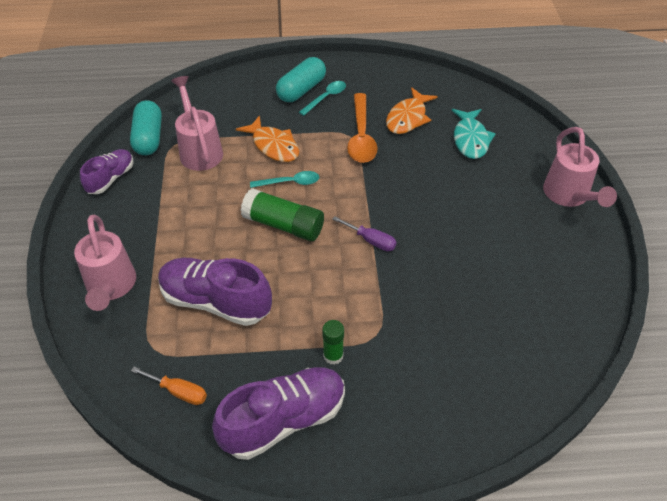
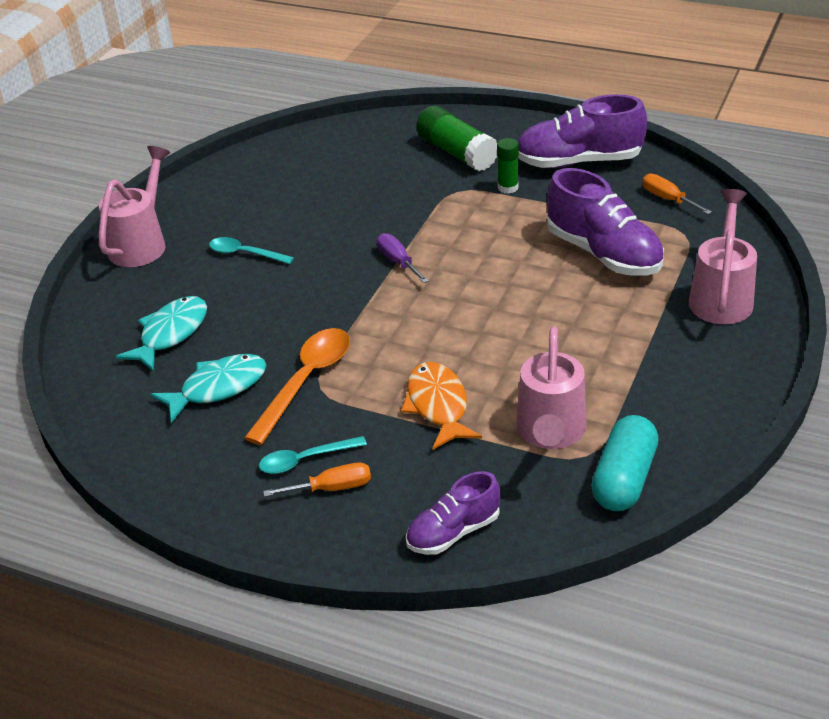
camera: 150 degrees left, 10 degrees down
(111, 178) = (699, 428): purple shoe -> purple shoe (453, 532)
(283, 225) = (487, 303): green glue stick -> green glue stick (457, 152)
(290, 182) = (447, 349): turquoise spoon -> turquoise spoon (245, 253)
(301, 90) = (332, 488): turquoise capsule -> orange screwdriver
(408, 118) = (218, 388): orange fish -> turquoise fish

